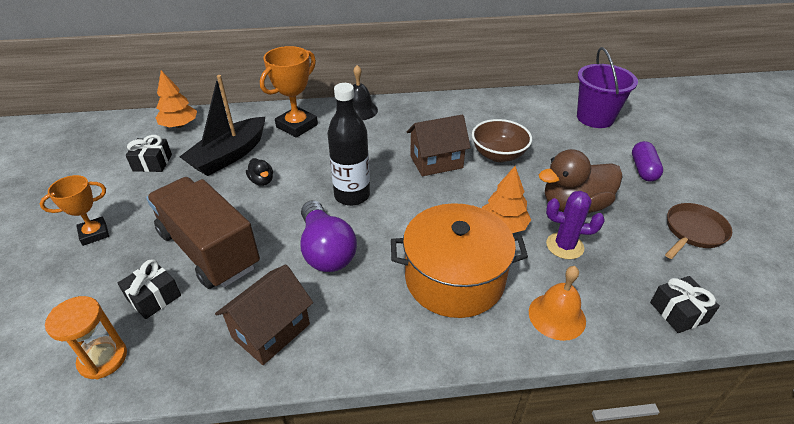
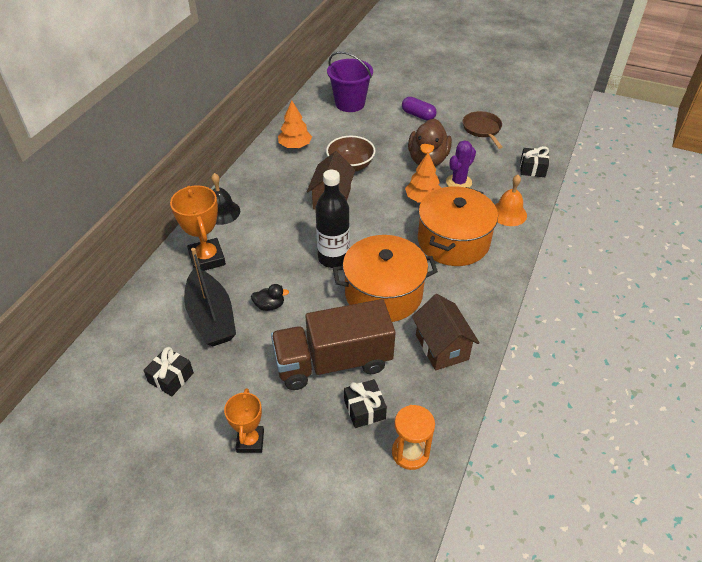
camera: 60 degrees left, 5 degrees up
(179, 125) = (120, 343): orange tree -> orange tree (295, 146)
(326, 250) = (383, 293): purple light bulb -> orange pot

